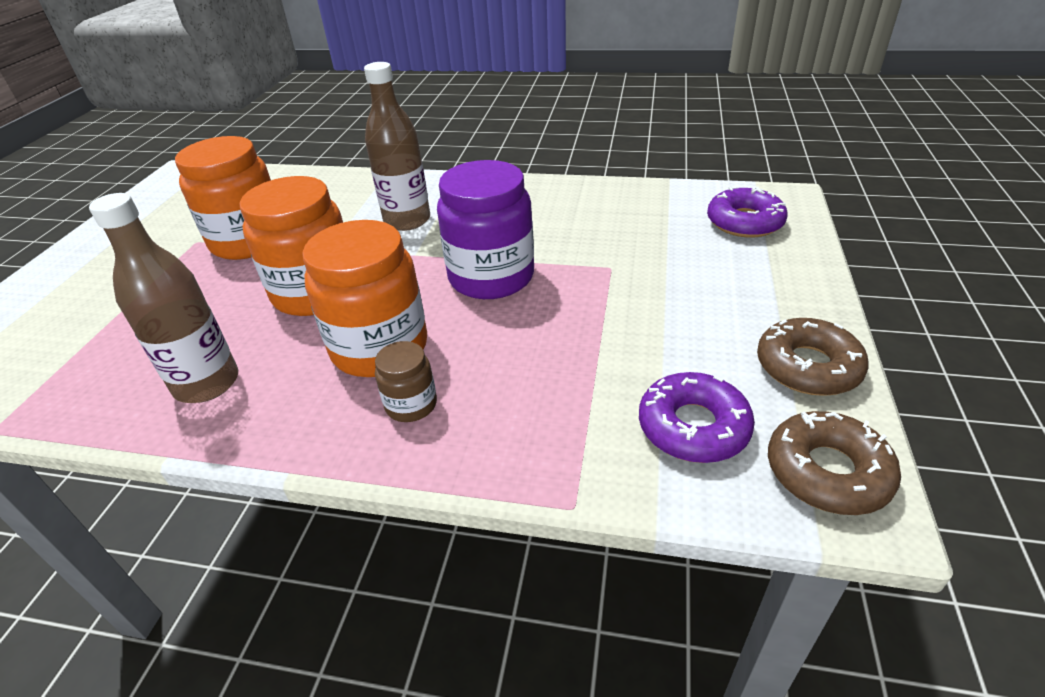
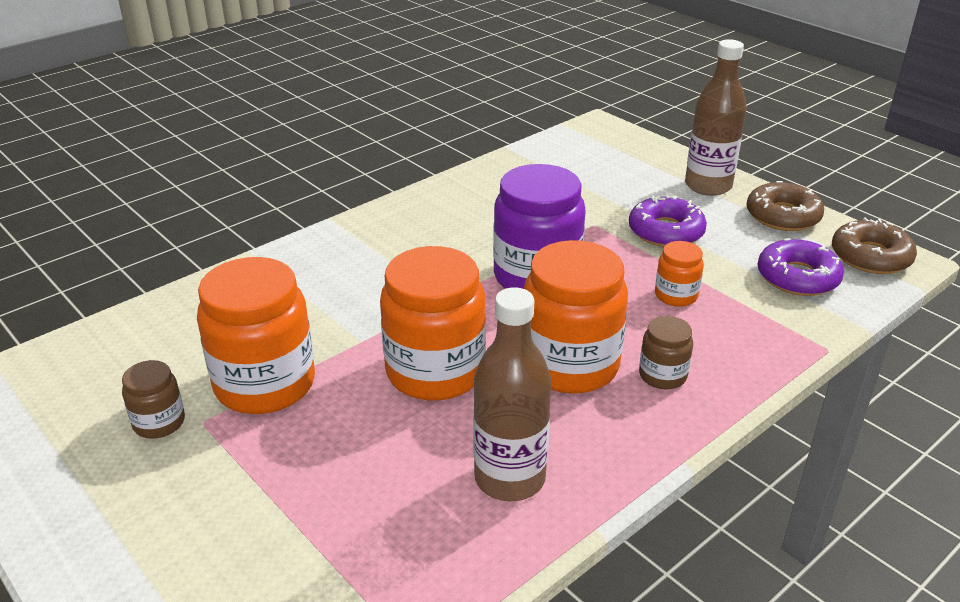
camera: 55 degrees left, 5 degrees down
(187, 230) = (159, 423): none -> brown jar
(407, 220) = (377, 280): brown bottle -> brown bottle (708, 186)
(552, 359) = (676, 295): none -> orange jar
(744, 222) = (608, 153): purple donut -> purple donut (666, 231)

